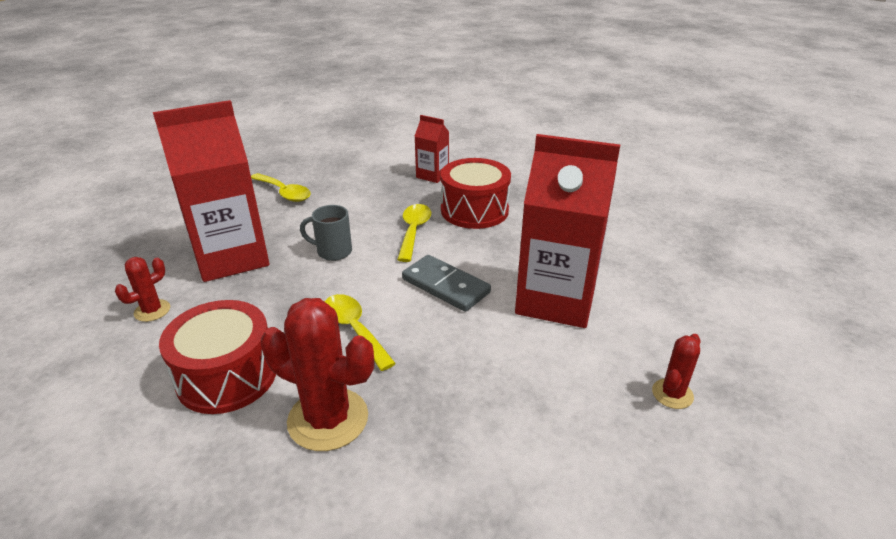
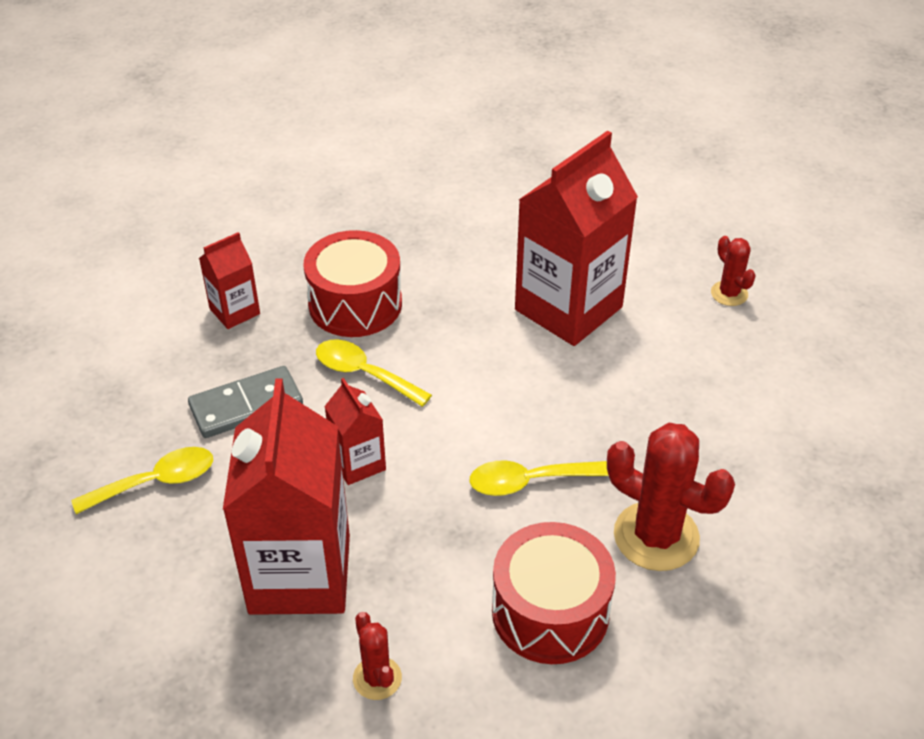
camera: 65 degrees left, 10 degrees up
(328, 419) = (656, 536): red cactus -> red cactus turned 75 degrees clockwise
(333, 251) = (358, 463): grey mug -> red carton
(446, 286) = (494, 382): grey domino -> grey domino (246, 405)

